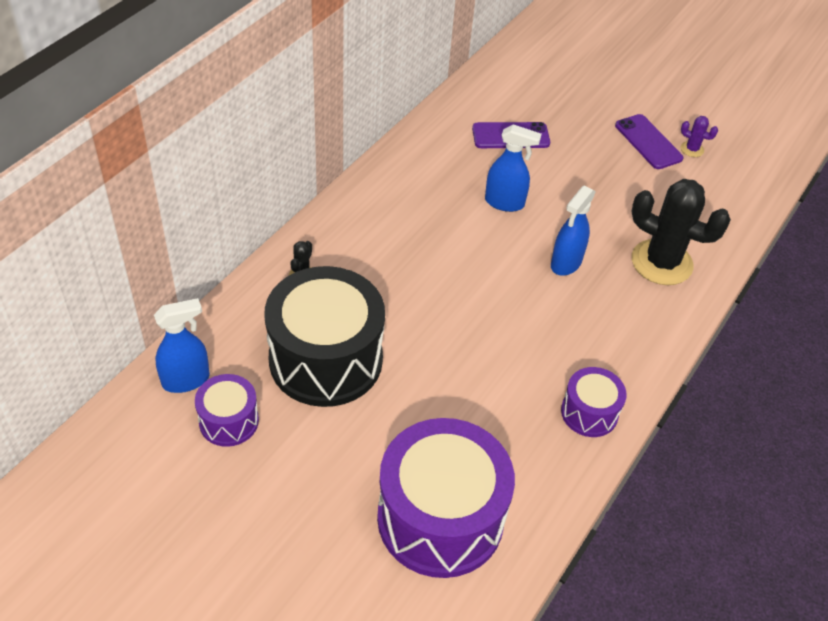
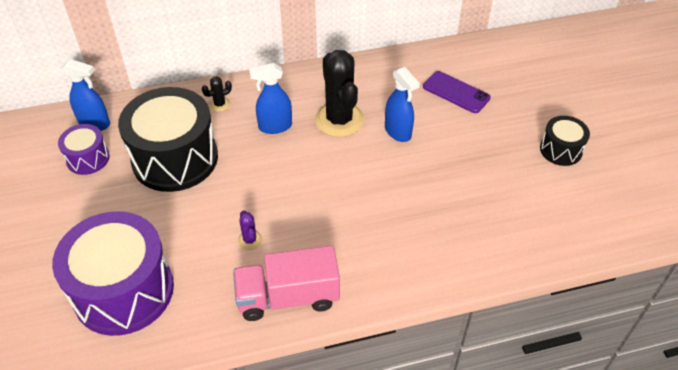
camera: 45 degrees right, 0 degrees up
(565, 263) = (392, 194): blue spray bottle -> blue spray bottle (275, 126)
(589, 412) = (288, 297): purple drum -> pink truck
(648, 142) = (561, 150): purple phone -> black drum
(661, 262) = (465, 236): black cactus -> black cactus (339, 120)
(692, 149) = (593, 174): purple cactus -> purple cactus (250, 240)

